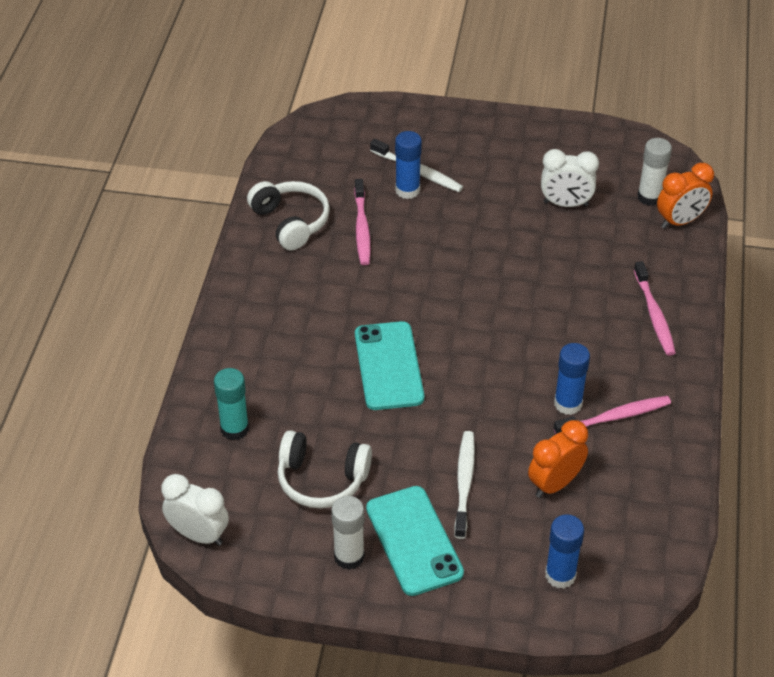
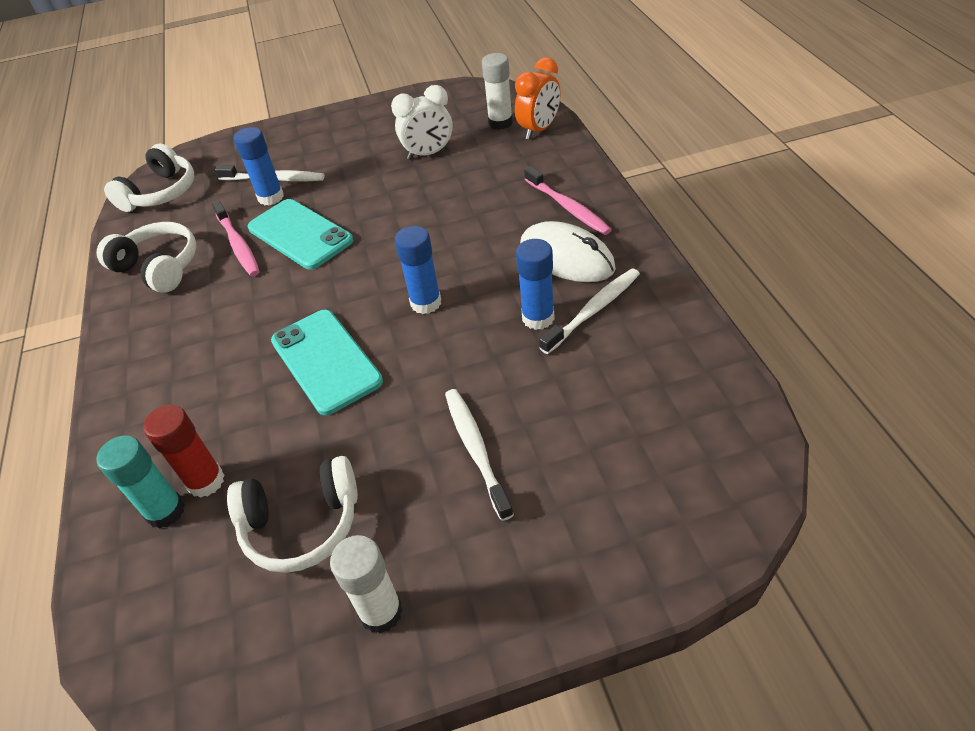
camera: 20 degrees left, 0 degrees up
(199, 535) = (160, 682): white clock -> none
(268, 420) = (206, 481): none -> red glue stick
(316, 143) = (160, 193): none -> white headphones
(414, 541) = (453, 549): turquoise phone -> turquoise phone (300, 234)
(554, 484) = (576, 404): orange clock -> none
(560, 575) = (650, 507): blue glue stick -> blue glue stick (426, 303)
(615, 417) = (593, 310): pink toothbrush -> white toothbrush
(623, 361) = (566, 257): none -> white mouse

